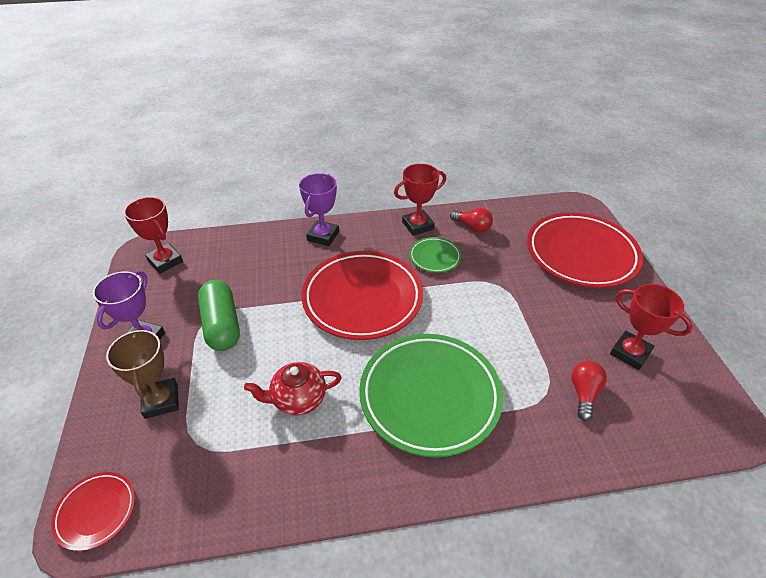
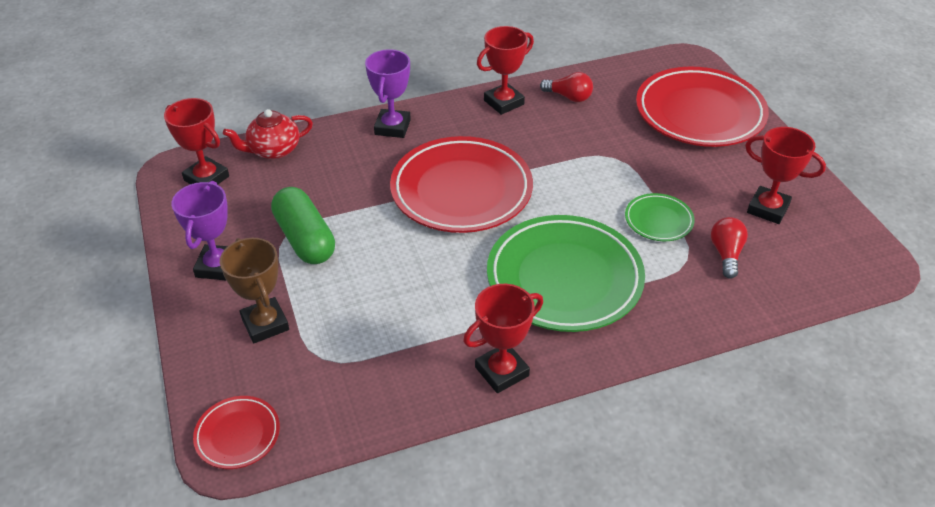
camera: 10 degrees left, 0 degrees up
(298, 399) = (420, 301): red teapot -> red teapot (273, 150)
(349, 485) = (502, 371): none -> red trophy
(435, 257) = (533, 136): green plate -> green plate (658, 220)

